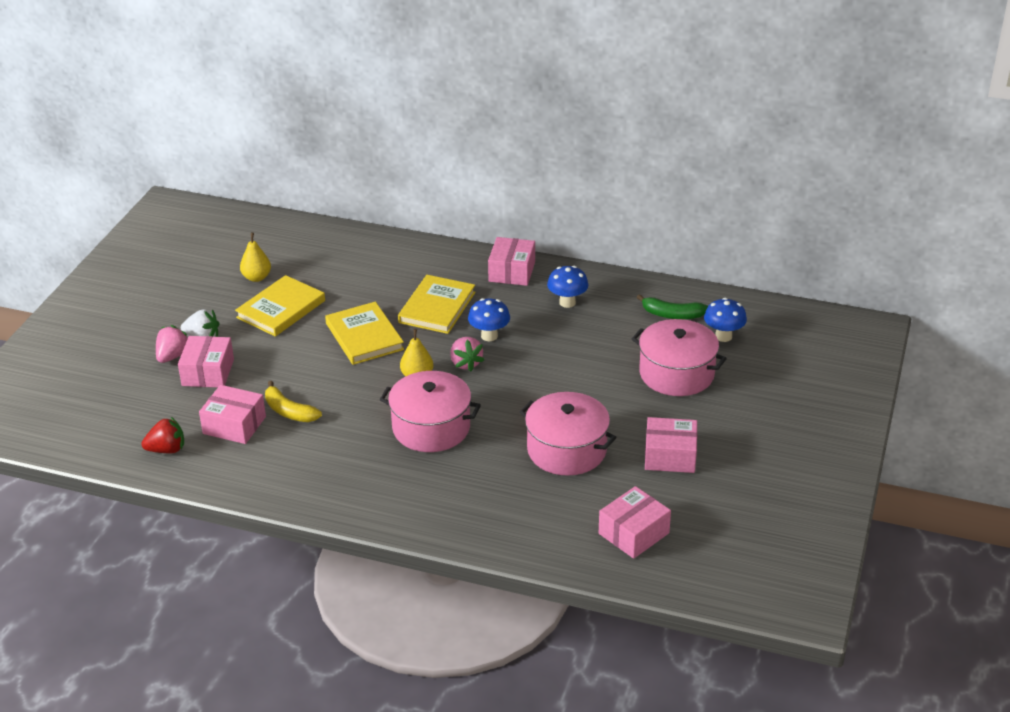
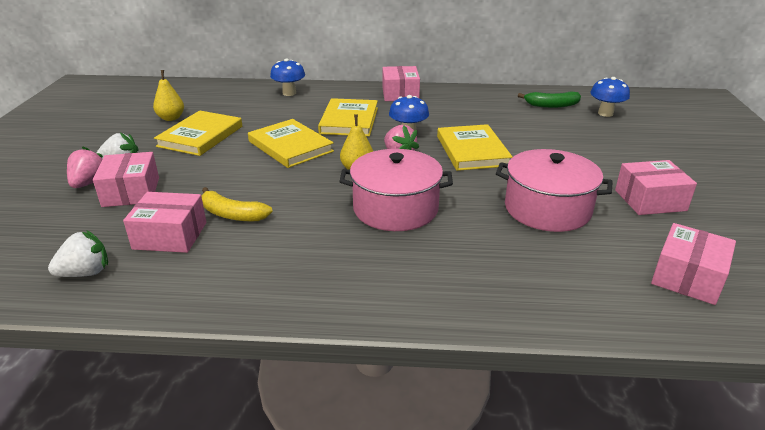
camera: 15 degrees left, 5 degrees down
(167, 450) = (85, 273): red strawberry -> white strawberry
(541, 369) = (472, 151): none -> yellow book
(567, 302) = (460, 107): blue mushroom -> blue mushroom (289, 93)
(676, 373) = (592, 140): pink pot -> none

